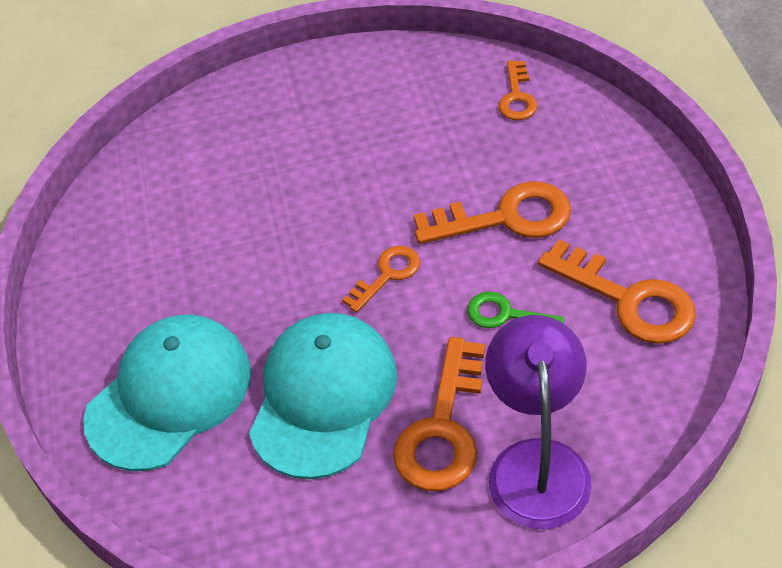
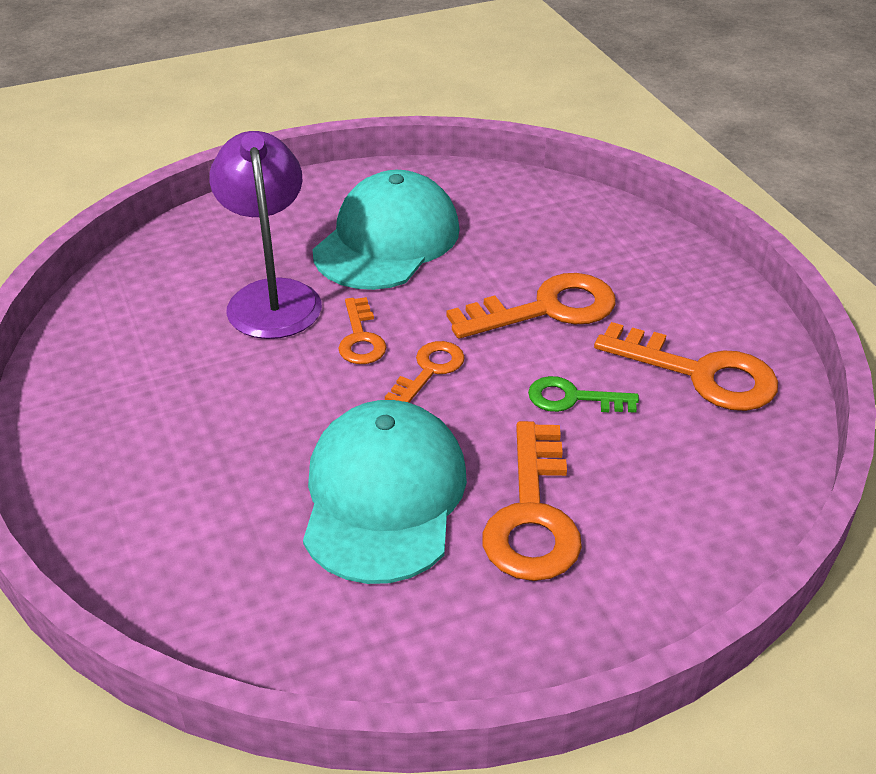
camera: 15 degrees left, 10 degrees down
(169, 395) = (195, 511): turquoise cap -> turquoise cap (387, 240)
(517, 97) = (527, 204): orange key -> orange key (360, 338)
(537, 463) = (650, 539): purple lamp -> purple lamp (272, 296)

